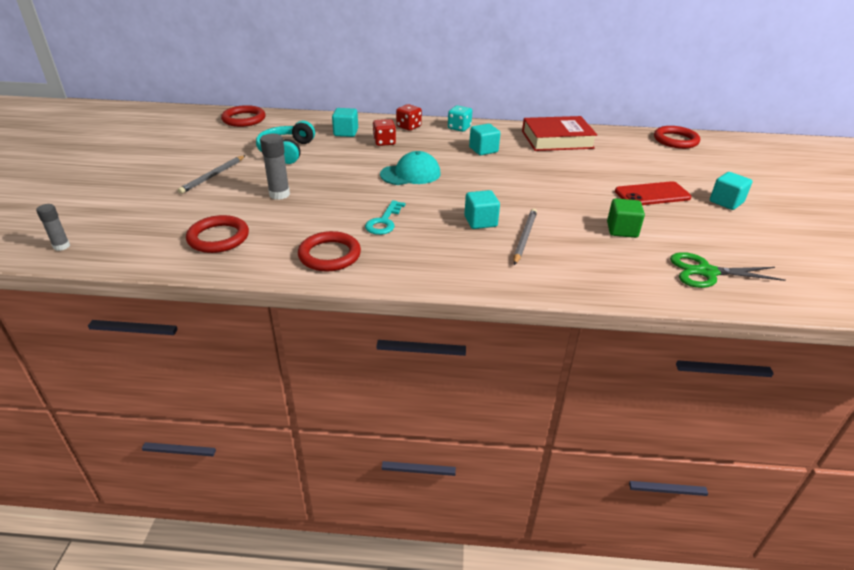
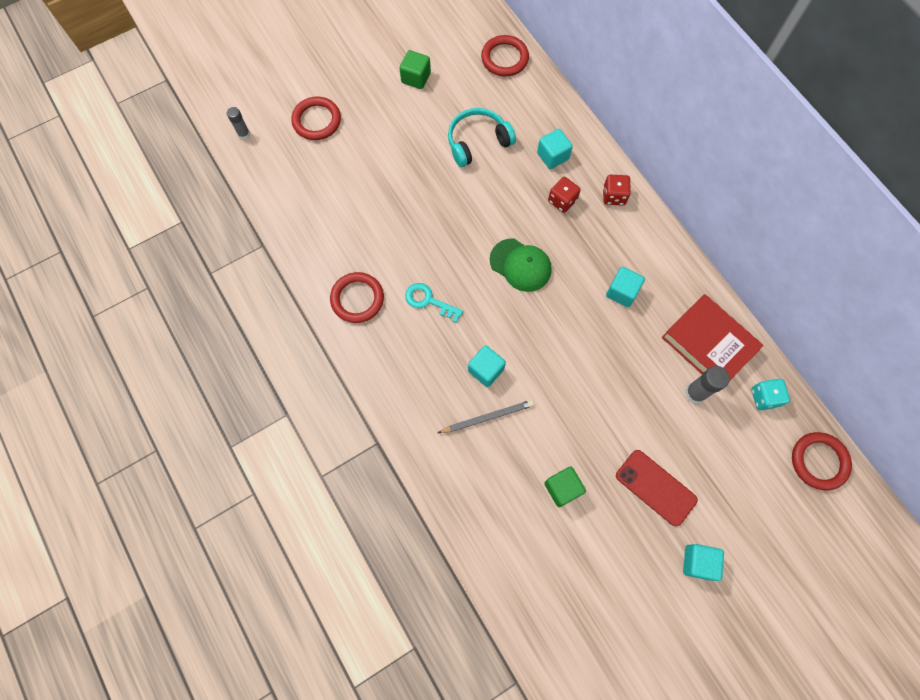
camera: 55 degrees right, 35 degrees up
(190, 151) = (416, 78): none -> green cube
(213, 176) = (395, 130): grey pencil -> none
(218, 238) = (322, 212): red ring -> red ring (317, 121)
(279, 194) = (407, 198): grey glue stick -> grey glue stick (695, 393)
(384, 221) = (429, 301): turquoise key -> turquoise key turned 45 degrees clockwise
(410, 174) = (520, 265): turquoise cap -> green cap
(459, 128) = (653, 240): turquoise dice -> turquoise dice (764, 397)
(706, 272) = (543, 583): green scissors -> none

